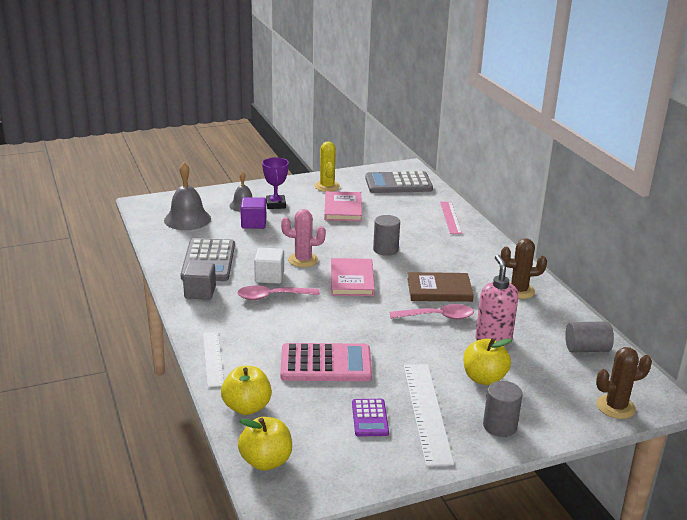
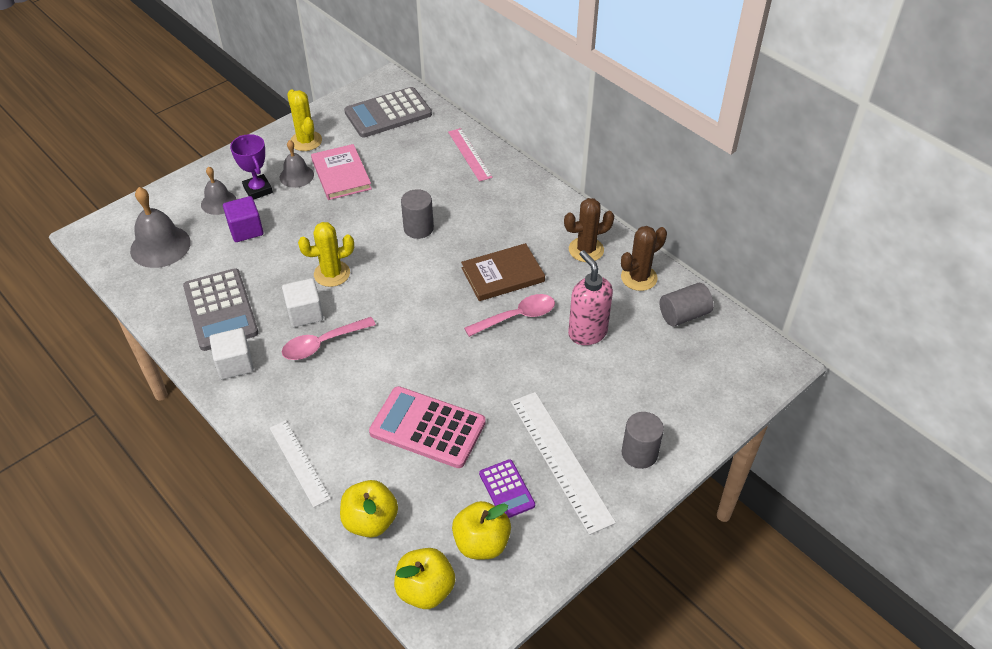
camera: 20 degrees left, 20 degrees up
(200, 292) = (235, 364): grey cube -> white cube
(303, 260) = (332, 274): pink cactus -> yellow cactus
(308, 203) = (296, 176): none -> grey bell
(326, 364) = (427, 427): pink calculator -> pink calculator turned 135 degrees counterclockwise
(352, 280) = (401, 289): pink book -> none
(484, 378) = (599, 392): yellow apple -> yellow apple (481, 543)
(616, 407) = (738, 387): brown cactus -> brown cactus (639, 278)

